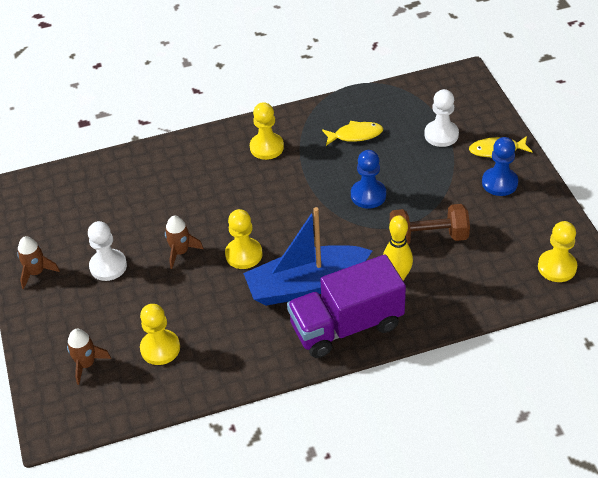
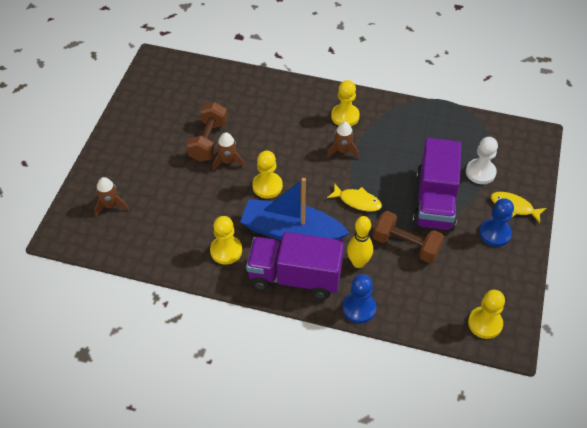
camera: 30 degrees right, 5 degrees up
(36, 272) = (129, 126): brown rocket -> brown rocket (342, 151)
(108, 266) = (175, 146): white pawn -> none
(141, 243) = (208, 141): none -> brown dumbbell
(160, 348) = (163, 221): yellow pawn -> yellow pawn (226, 251)
(355, 135) = (415, 139): yellow fish -> yellow fish (357, 201)
(368, 195) = (388, 190): blue pawn -> blue pawn (359, 308)
(421, 183) = (434, 201): none -> purple truck

